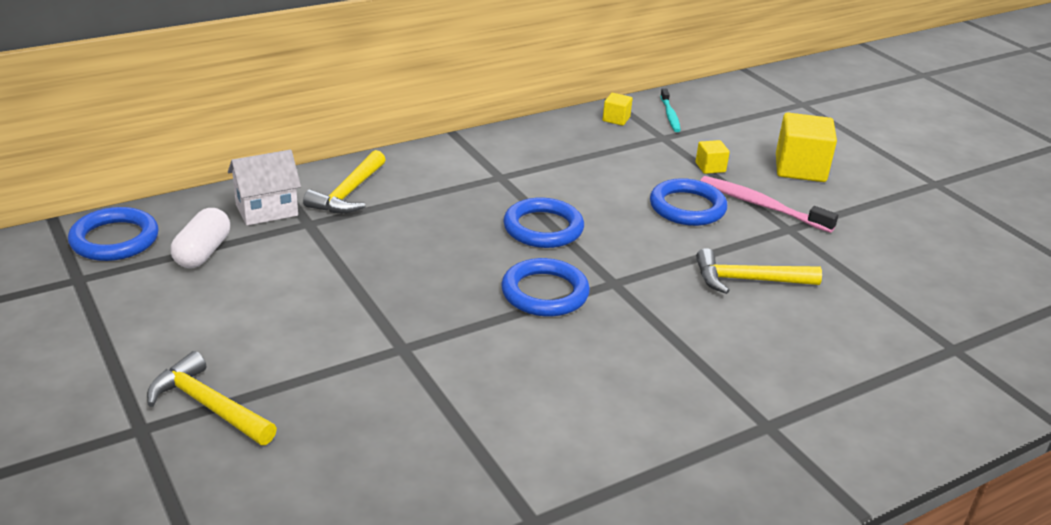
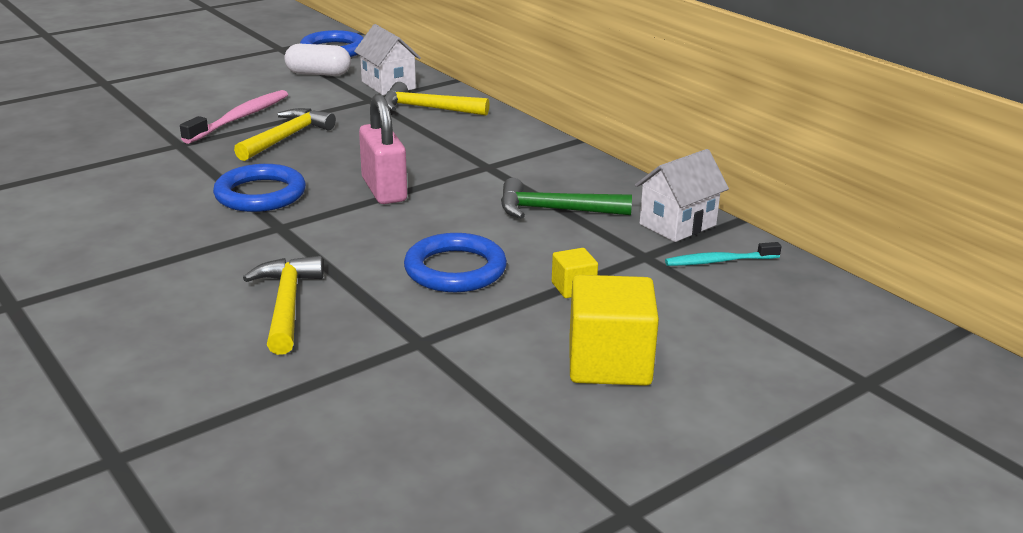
camera: 85 degrees right, 5 degrees down
(208, 406) = (122, 95): yellow hammer -> yellow hammer (287, 137)
(543, 228) = (384, 190): blue ring -> pink padlock
(589, 159) = (554, 210): none -> green hammer
(616, 119) = (677, 224): yellow cube -> white house
(761, 206) = (478, 323): pink toothbrush -> pink toothbrush (240, 118)

